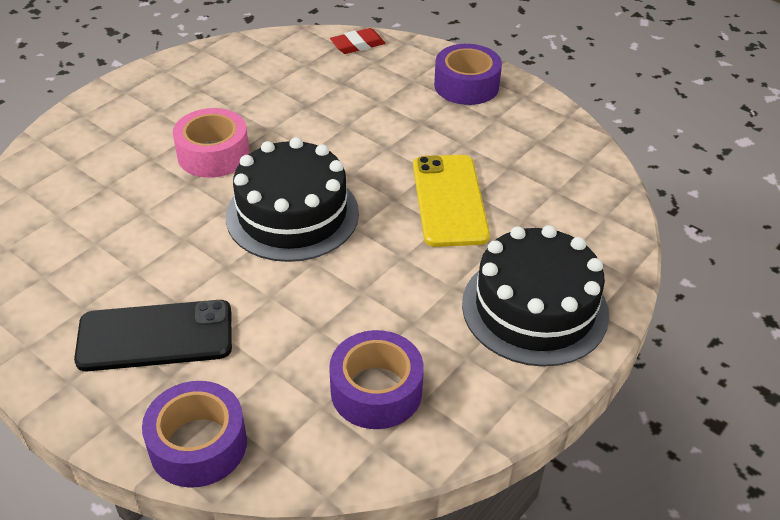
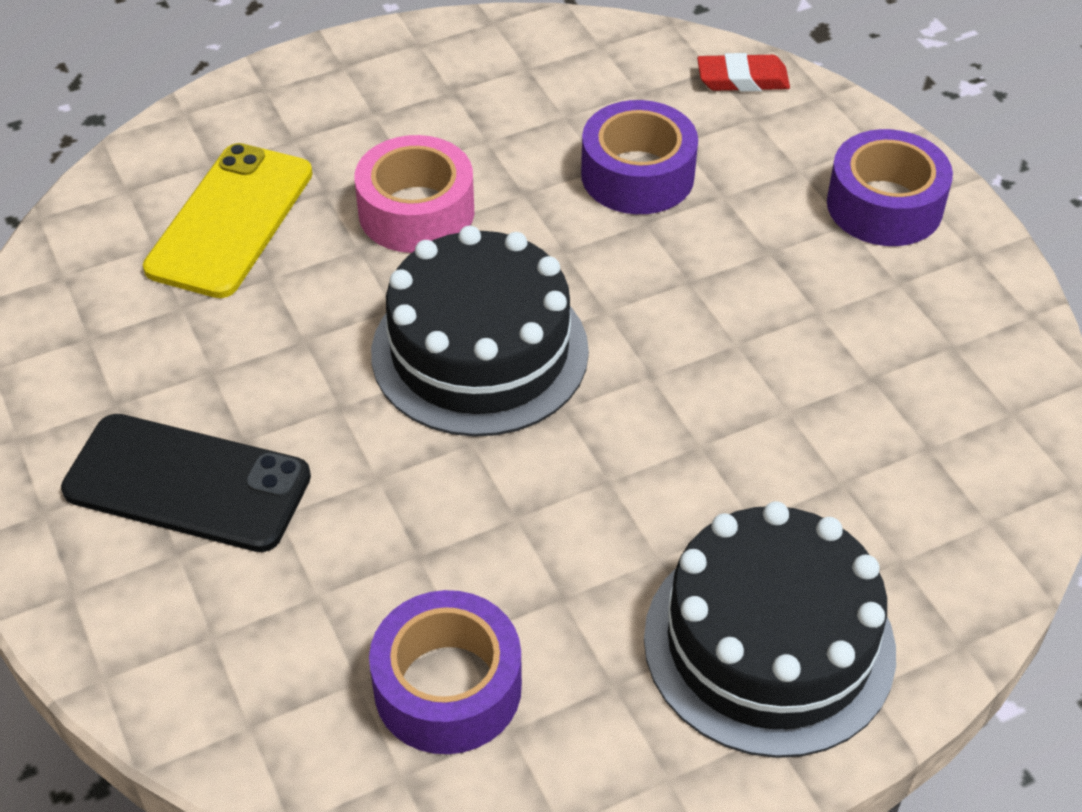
camera: 25 degrees right, 5 degrees up
(198, 444) = (160, 673): purple tape -> purple tape (637, 175)
(449, 200) = (737, 407): yellow phone -> yellow phone (230, 220)

